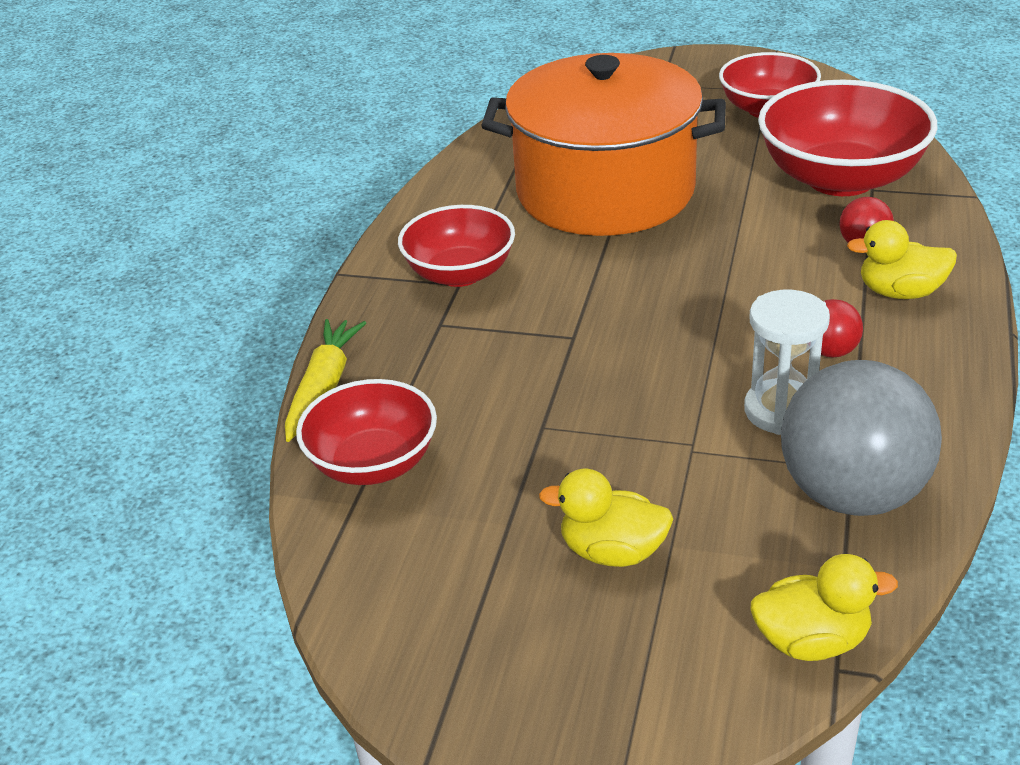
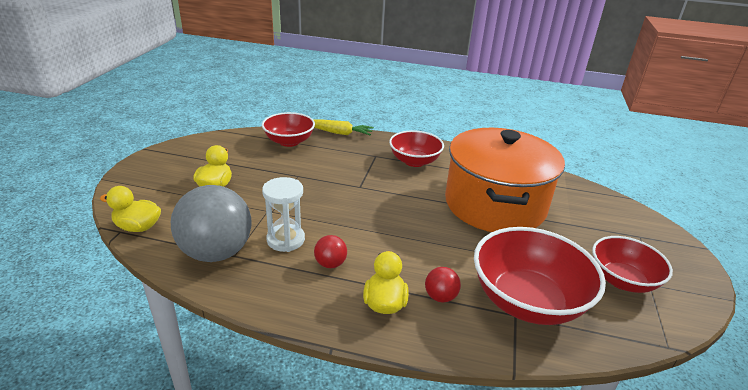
camera: 85 degrees right, 5 degrees down
(812, 641) = (138, 227): yellow duck -> yellow duck turned 105 degrees clockwise

